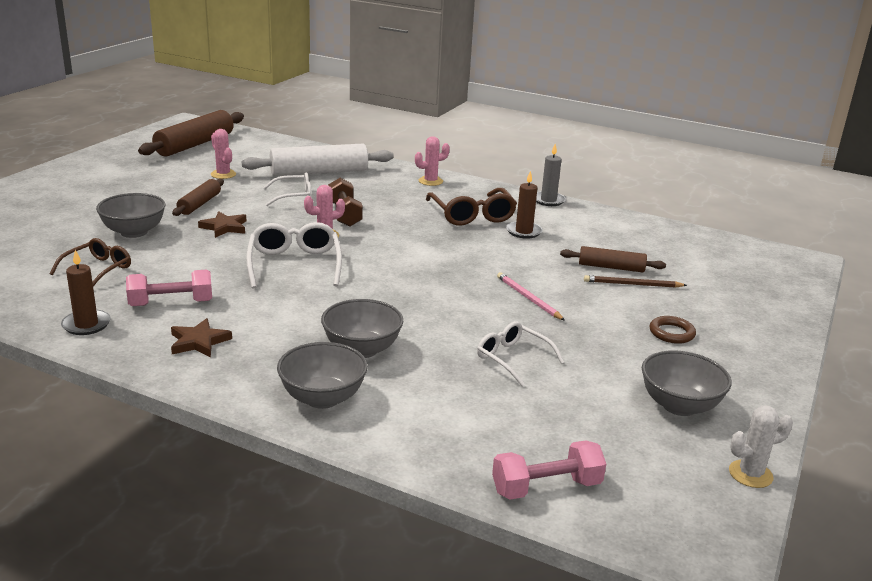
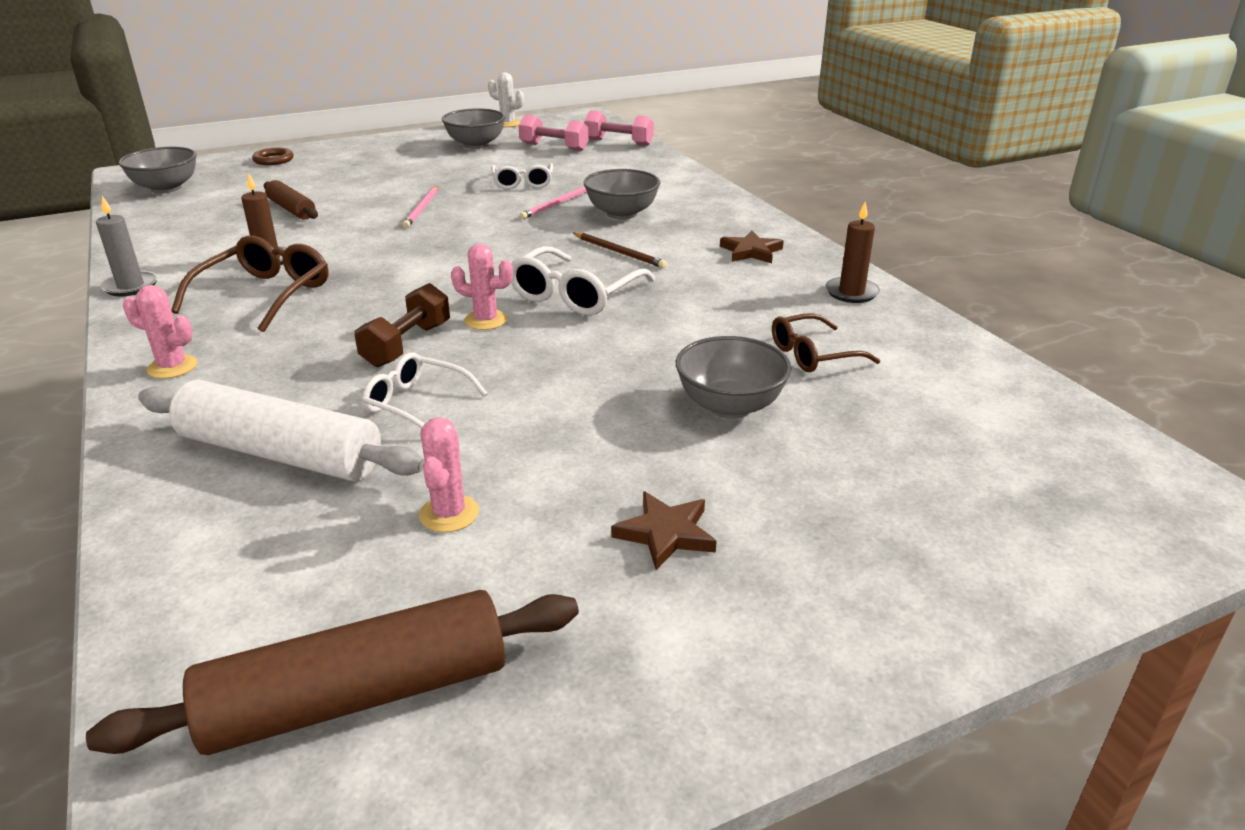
camera: 140 degrees left, 5 degrees up
(171, 303) = (751, 290): pink dumbbell -> pink dumbbell (554, 147)
(199, 204) = (580, 437): brown rolling pin -> none
(224, 227) = (593, 374): brown star -> brown star (665, 534)
(322, 398) = (691, 197): grey bowl -> grey bowl (166, 188)
(435, 341) = (557, 204): none -> pink pencil
(632, 284) = (315, 195): brown pencil -> brown pencil (619, 252)
(671, 333) = (381, 167): brown ring -> brown ring (273, 160)

